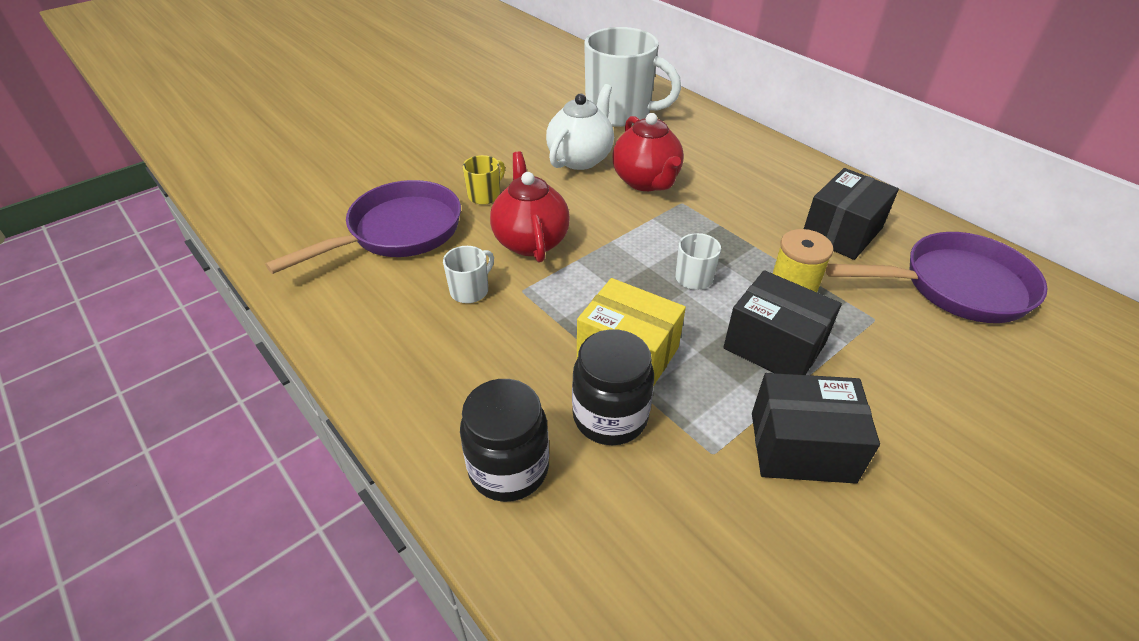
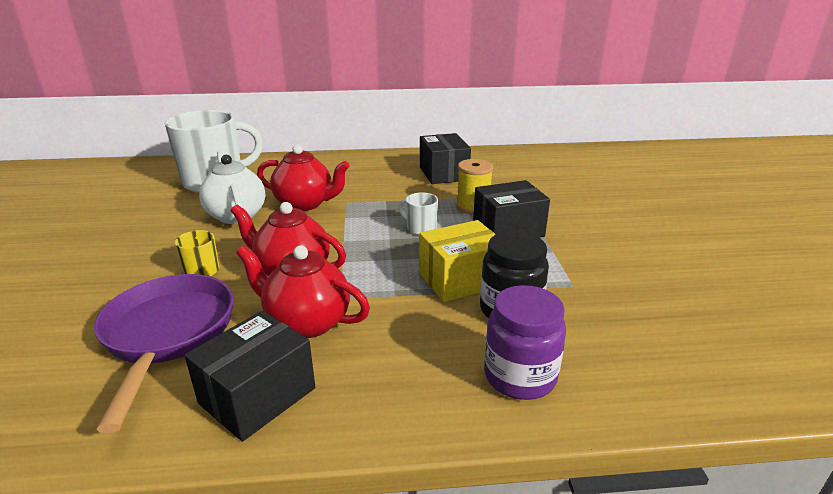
camera: 55 degrees left, 15 degrees down
(470, 290) = (307, 322): white mug -> red teapot
(508, 468) = (520, 376): black jar -> purple jar
(802, 447) = (590, 255): black box -> black box (257, 395)
(955, 286) = (518, 168): purple pan -> none

